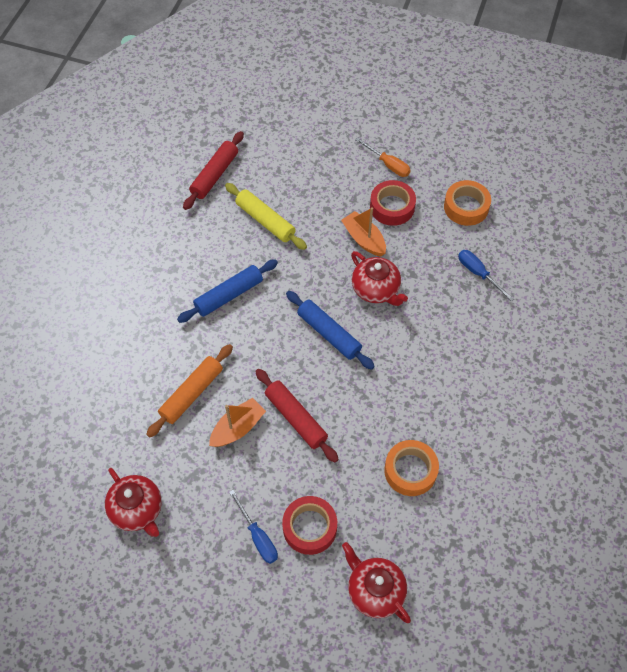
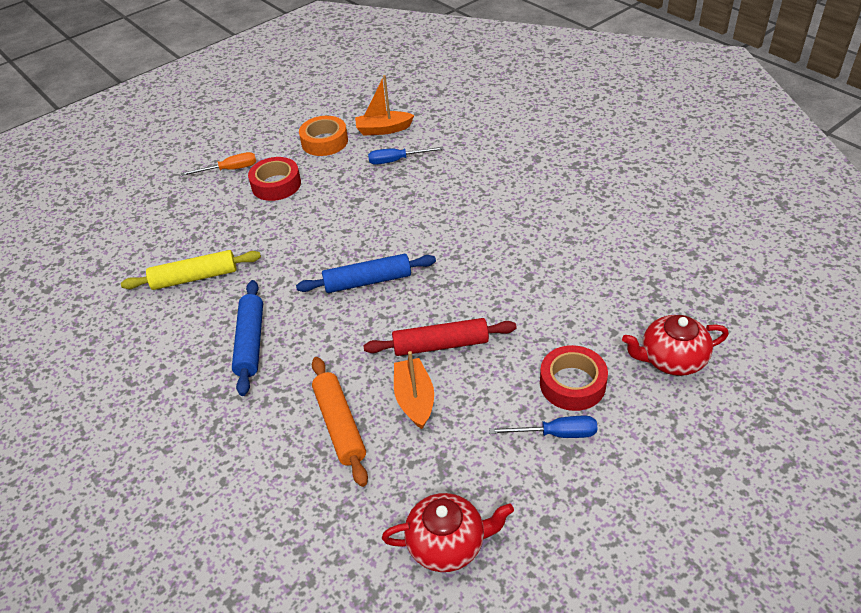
camera: 55 degrees left, 15 degrees down
(215, 175) = (96, 295): red rolling pin -> none
(364, 239) = (290, 216): orange boat -> orange boat (383, 129)
(376, 289) = (351, 229): red teapot -> none
(410, 470) = (559, 282): orange tape -> none

